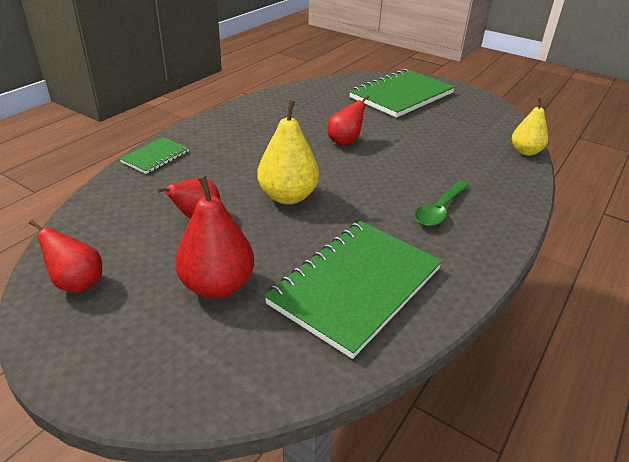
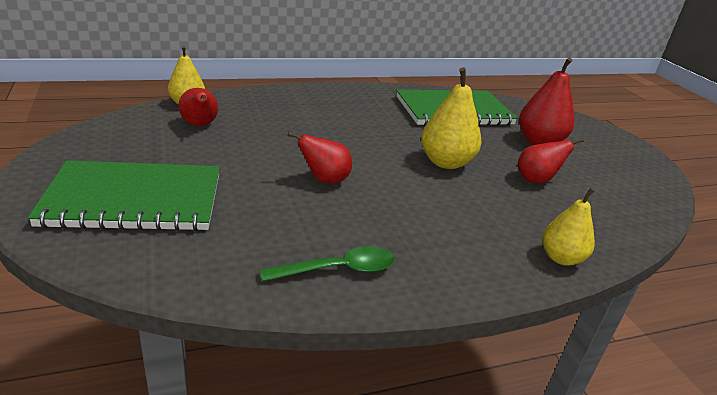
camera: 145 degrees left, 5 degrees down
(77, 283) = (638, 178): red pear -> red pear (200, 125)
(155, 157) = (561, 258): green notebook -> yellow pear
(440, 209) = (342, 111): green spoon -> green spoon (338, 270)

